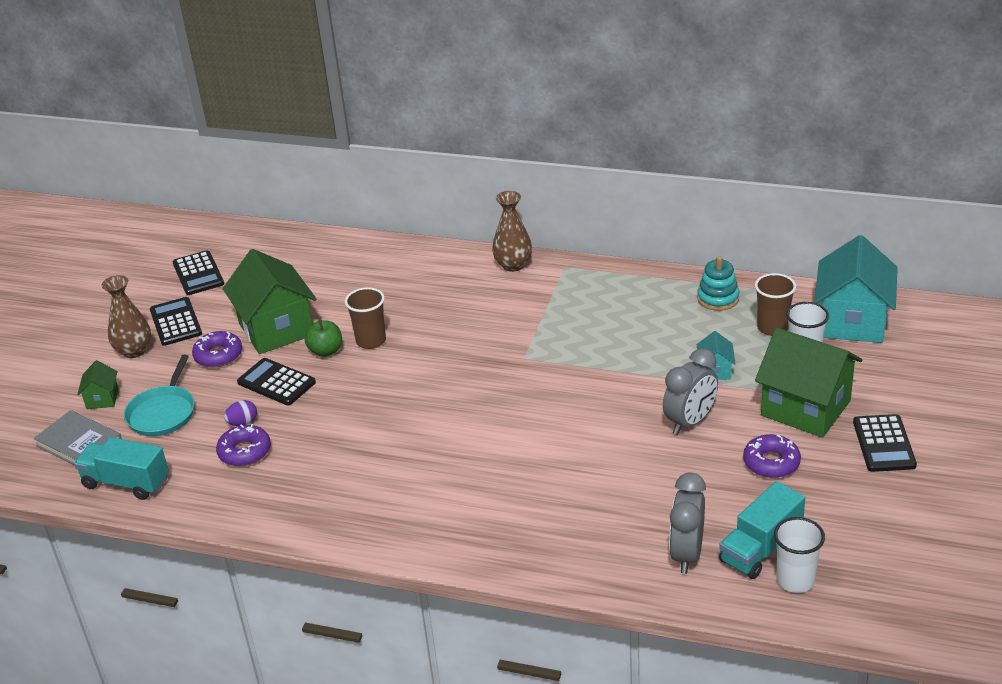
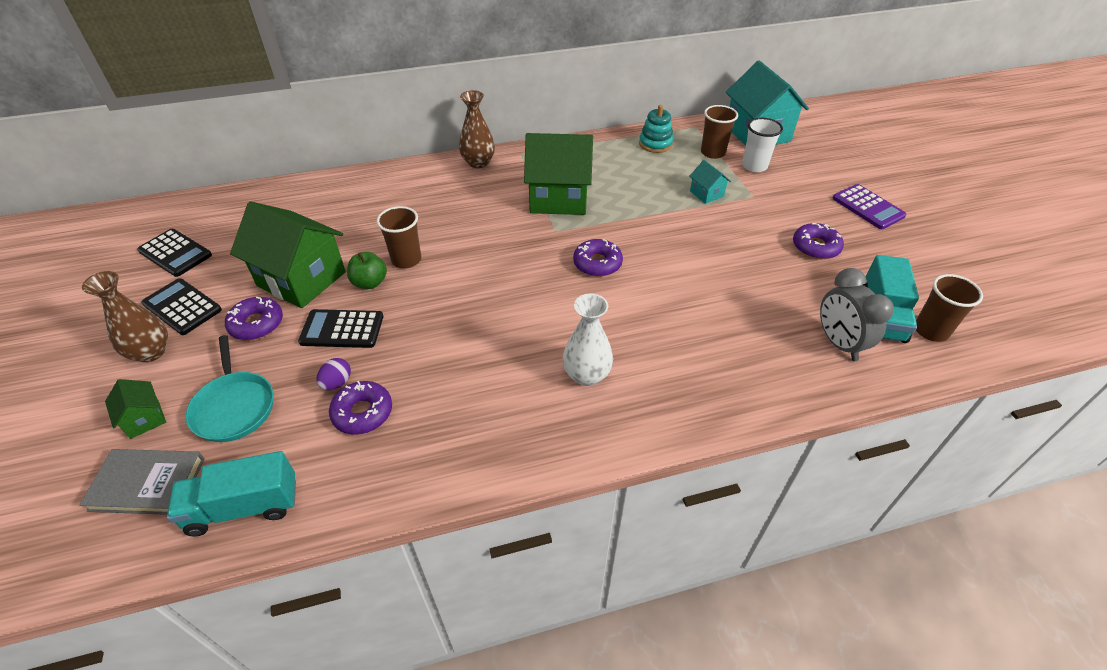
camera: 35 degrees left, 10 degrees up
(434, 491) = (586, 375): none -> white vase
(534, 402) = (597, 263): none -> purple donut
(690, 422) = (729, 237): grey clock -> none
(795, 580) = (931, 331): white cup -> brown cup
(805, 408) = (793, 200): green house -> green house (558, 198)
(884, 444) = (868, 207): black calculator -> purple calculator

